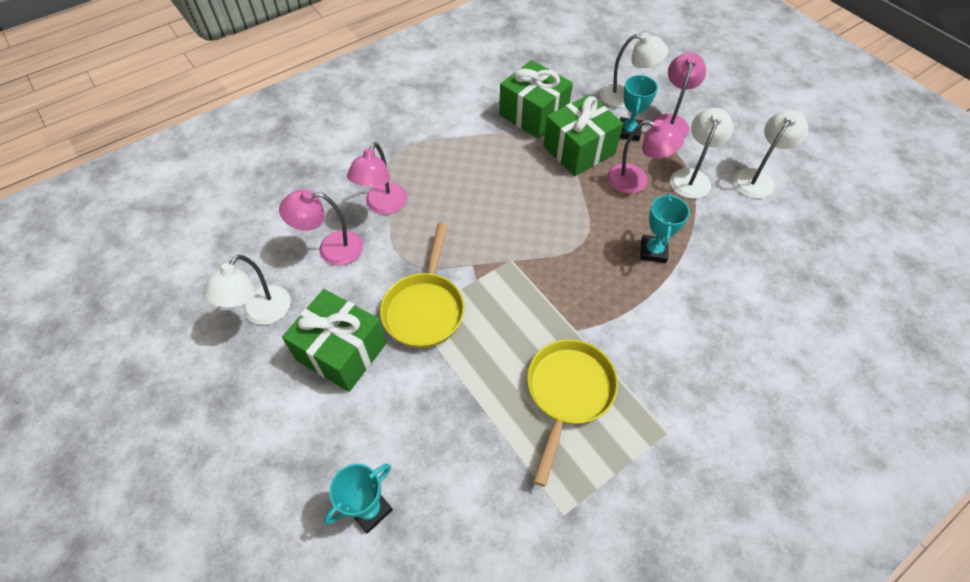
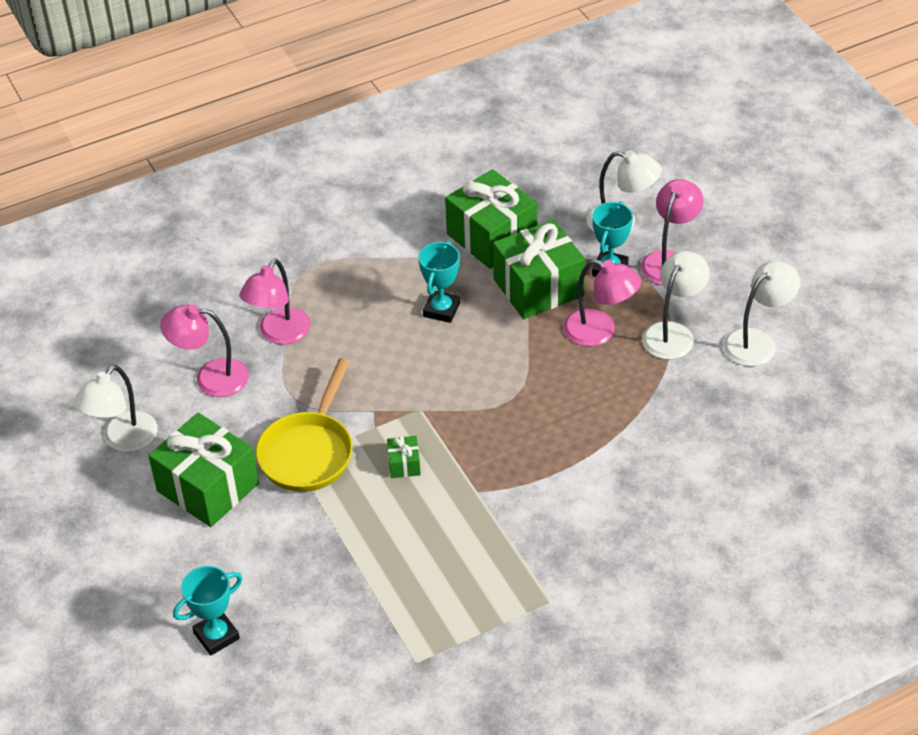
camera: 10 degrees right, 10 degrees down
(508, 311) = (404, 464): none -> green gift
(568, 393) = (450, 553): yellow pan -> none
(653, 251) = (594, 415): turquoise trophy -> turquoise trophy (441, 310)

